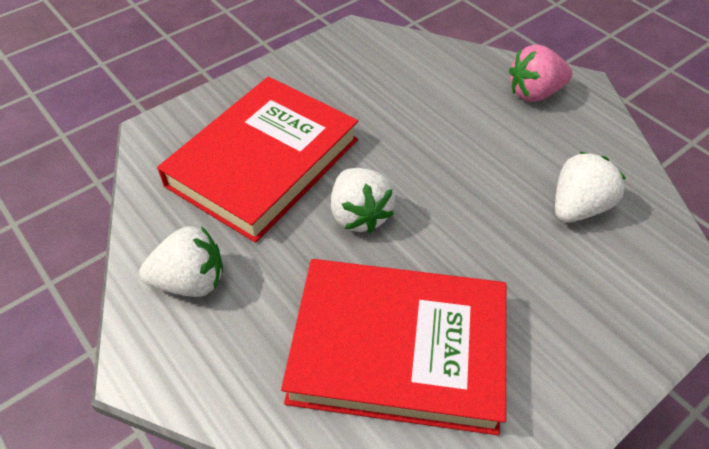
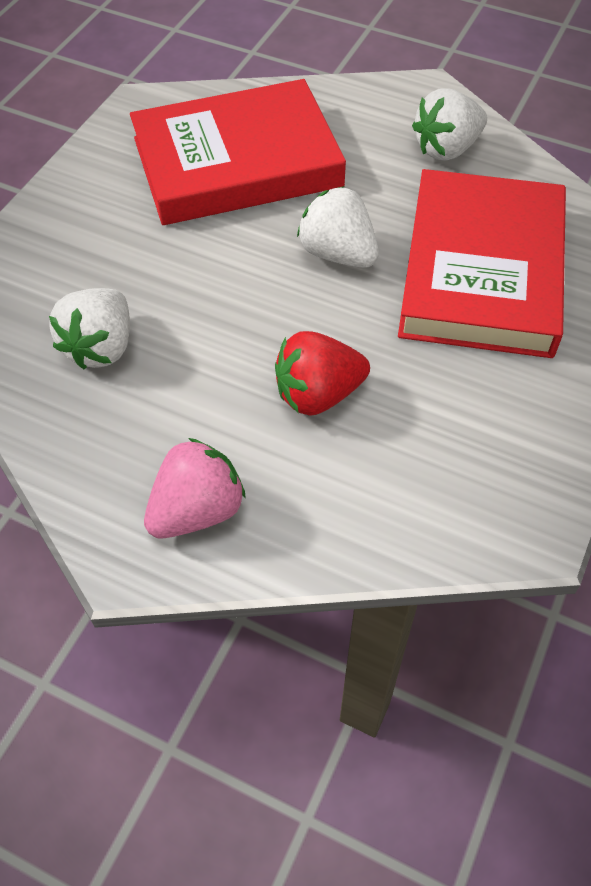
camera: 155 degrees right, 5 degrees up
(432, 125) = (318, 394): none -> red strawberry

